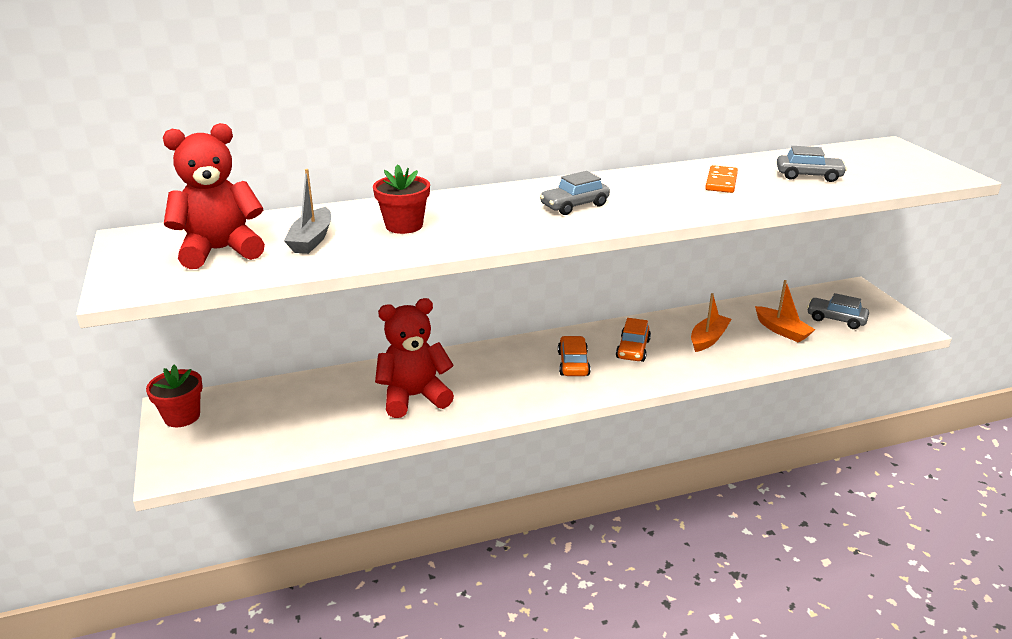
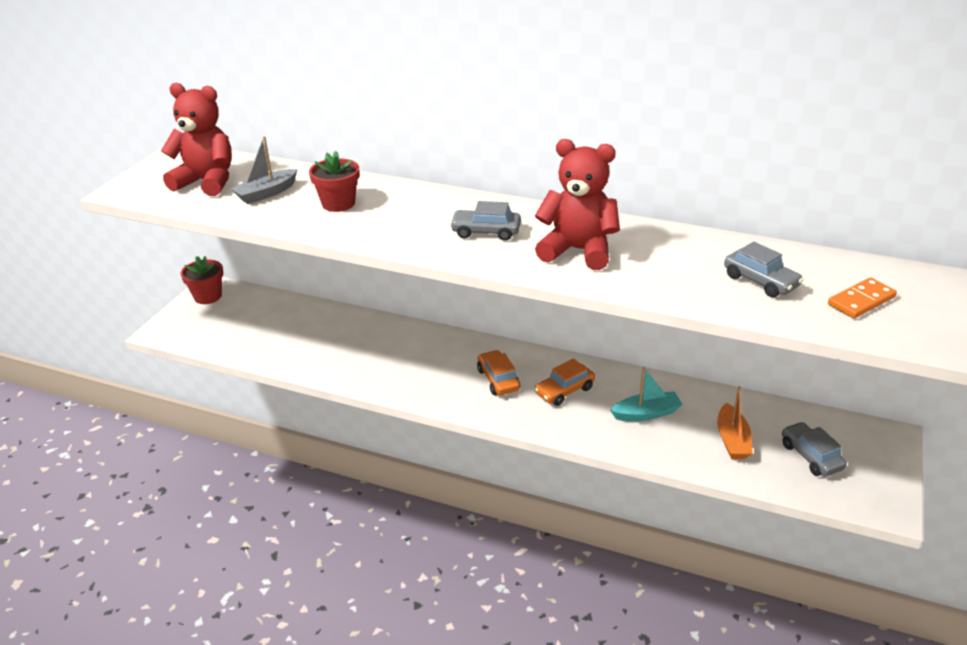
camera: 40 degrees right, 5 degrees up
(414, 397) = (352, 350): red teddy bear -> red teddy bear (578, 251)
(573, 364) = (498, 380): orange car -> orange car turned 60 degrees counterclockwise
(708, 339) = (646, 413): orange boat -> turquoise boat
(721, 182) = (657, 255): orange domino -> orange domino (861, 301)

